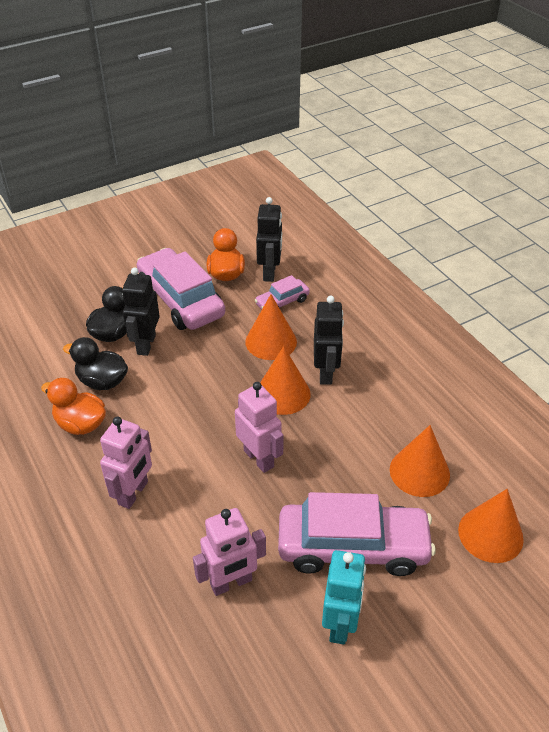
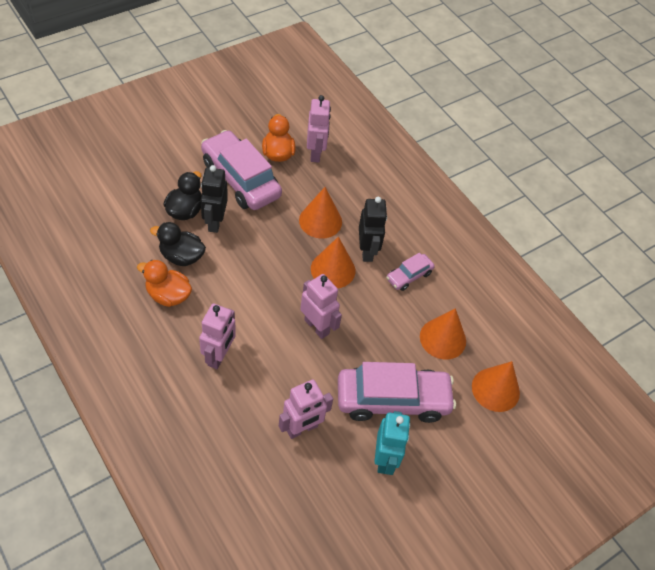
camera: 10 degrees left, 10 degrees up
(270, 272) = (315, 153): black robot -> pink robot
(282, 302) = (328, 183): pink car -> pink car (409, 276)

